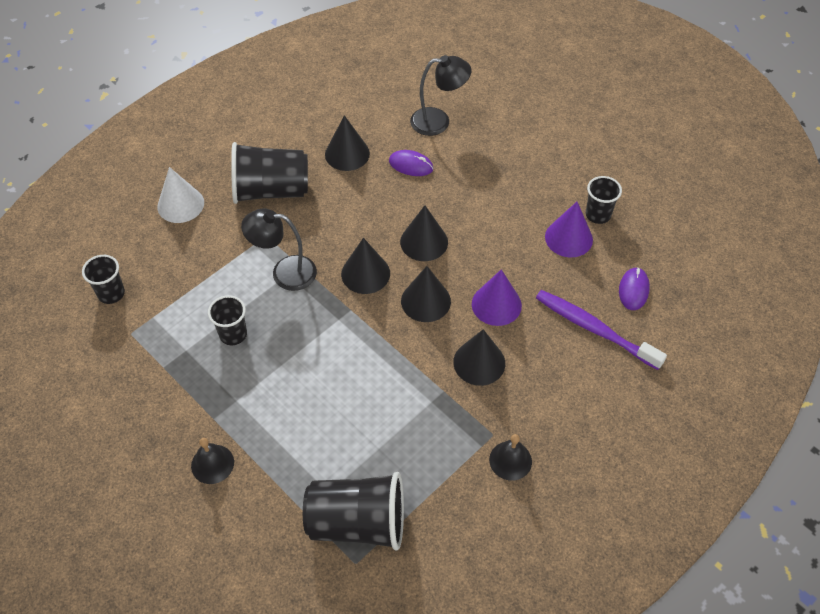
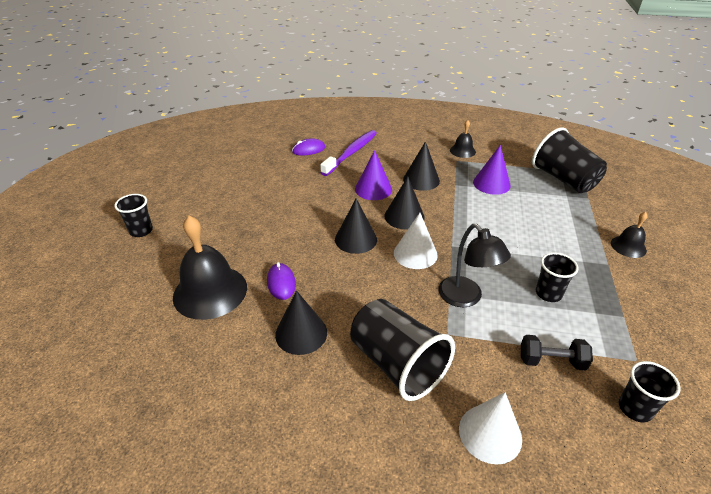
camera: 125 degrees left, 15 degrees down
(184, 279) = (551, 361): none -> black dumbbell
(365, 273) = (415, 254): black cone -> white cone
(438, 121) = (210, 291): black lamp -> black bell
(568, 238) = (289, 182): purple cone -> purple cone (491, 183)
(594, 329) = (351, 153): purple toothbrush -> purple toothbrush turned 150 degrees counterclockwise
(598, 215) = (257, 178): black cup -> black cup (141, 231)

